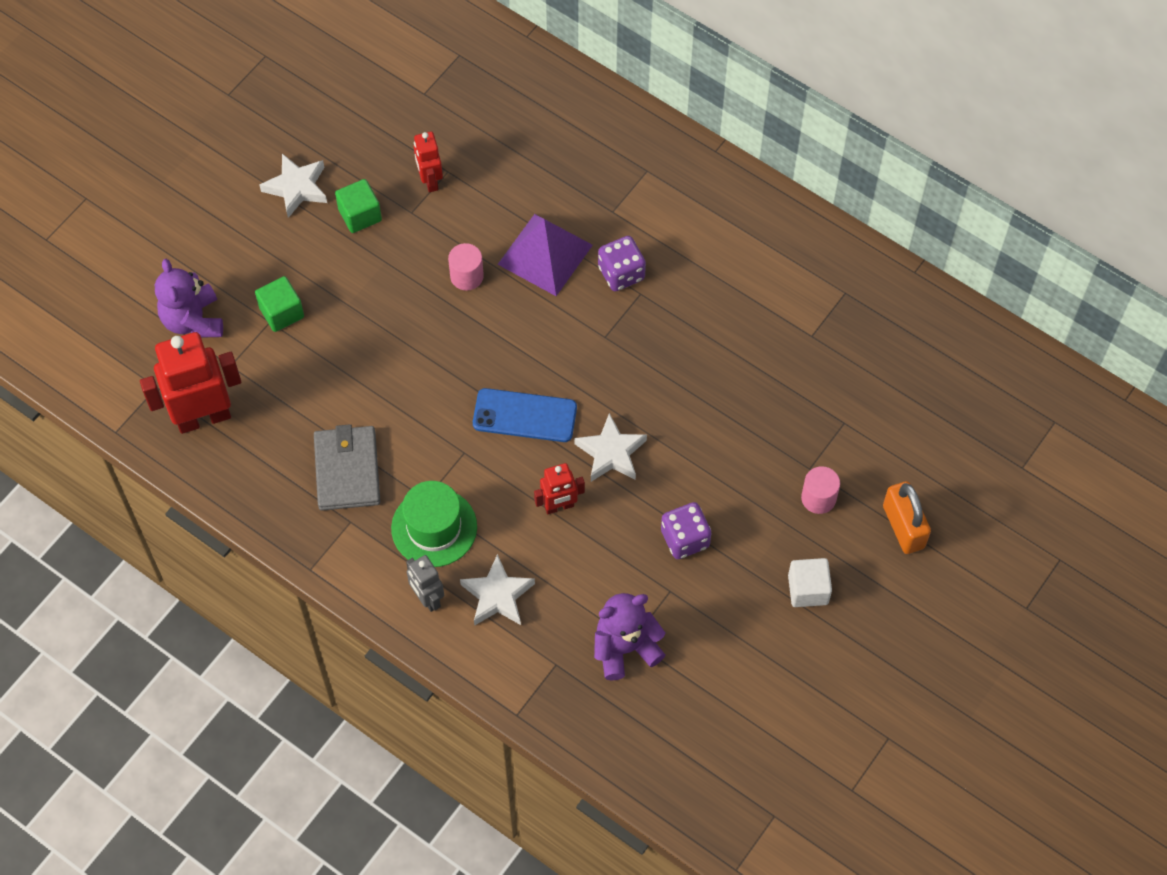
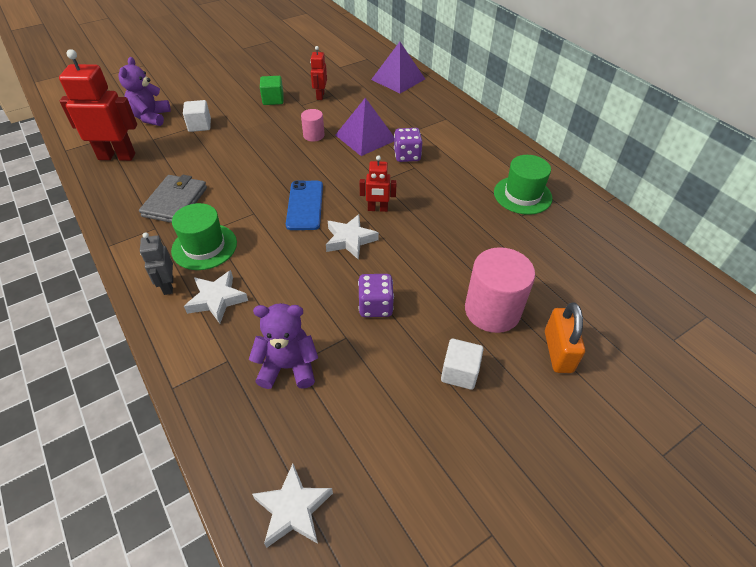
camera: 20 degrees right, 15 degrees down
(281, 312) = (199, 125): green cube -> white cube
(296, 188) = (248, 83): white star -> white star (293, 509)
(524, 415) = (305, 205): blue phone -> blue phone turned 60 degrees clockwise
(535, 96) = (398, 79): none -> purple pyramid
(559, 506) = (296, 259): red robot -> red robot (377, 209)
(803, 298) = (522, 195): none -> green hat
(818, 498) = (492, 310): pink cylinder -> pink cylinder, size x1.93

